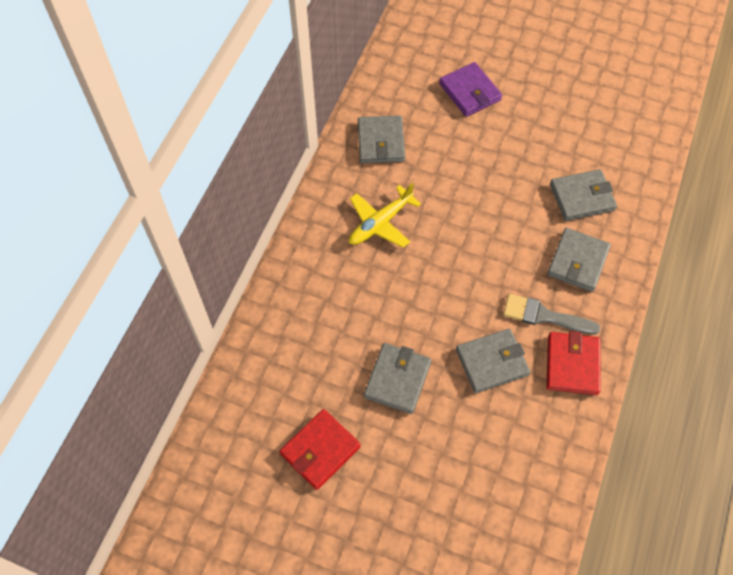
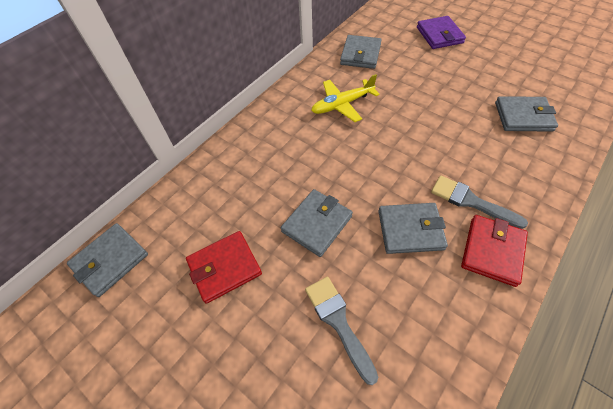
camera: 20 degrees right, 5 degrees down
(447, 471) = (338, 322): none -> grey brush
(577, 262) = (512, 164): grey wallet -> grey wallet (110, 261)

